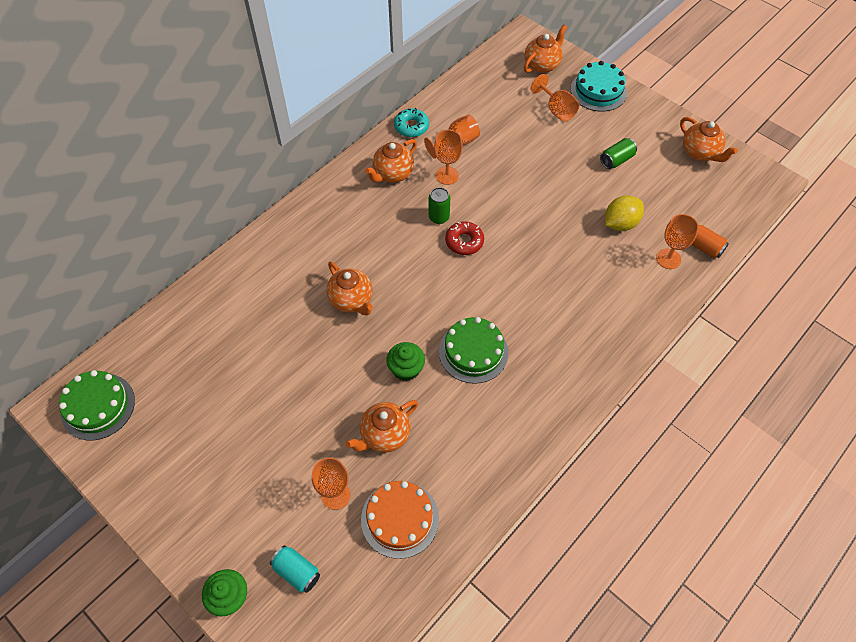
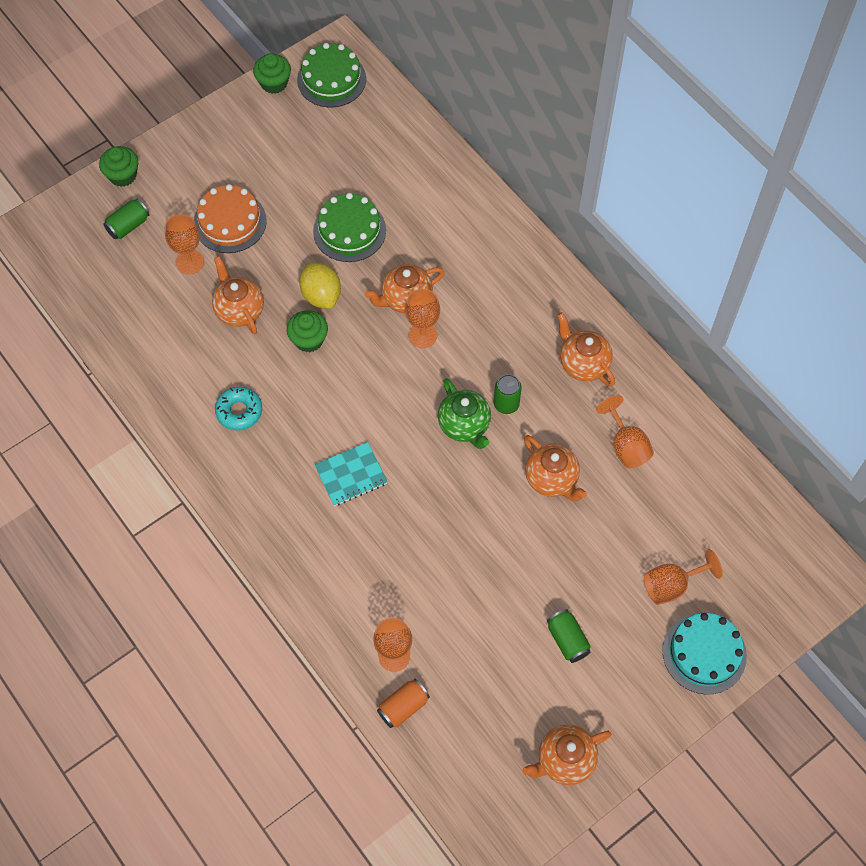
camera: 100 degrees right, 5 degrees up
(101, 462) = (274, 83): none -> green cupcake
(297, 572) = (128, 226): turquoise can -> green can
(400, 519) = (152, 312): orange cake -> orange cake (230, 222)
(411, 127) = (661, 396): turquoise donut -> turquoise donut (239, 411)
(447, 175) = (571, 424): orange goblet -> orange goblet (423, 335)
(464, 241) = (464, 425): red donut -> green teapot
(473, 352) = (314, 407): green cake -> green cake (349, 230)
(529, 312) = (351, 475): none -> turquoise notebook
(542, 65) = (765, 587): orange teapot -> orange teapot (552, 479)
(620, 223) = (459, 613): yellow lemon -> yellow lemon (321, 295)

